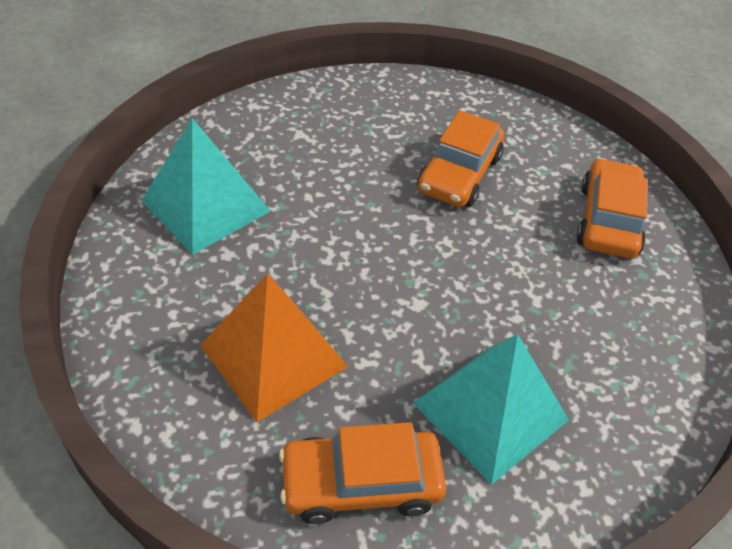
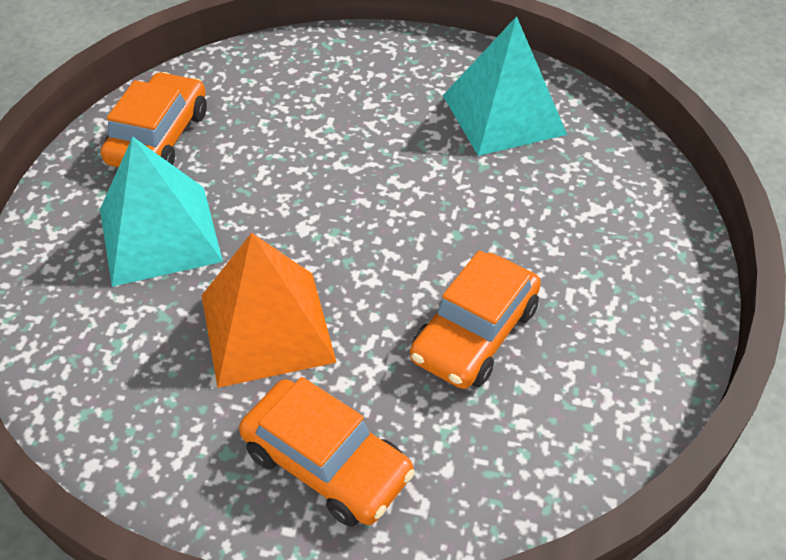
camera: 115 degrees right, 0 degrees up
(274, 355) = (303, 119): orange pyramid -> orange pyramid (267, 328)
(459, 174) = (474, 333): orange car -> orange car turned 105 degrees counterclockwise

